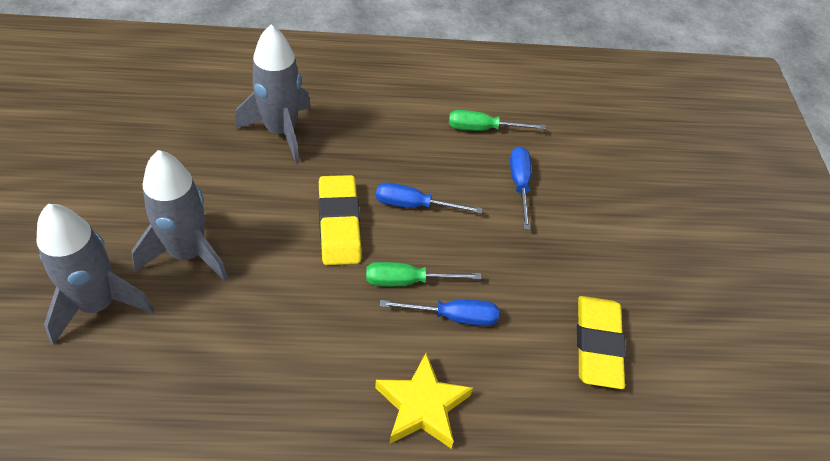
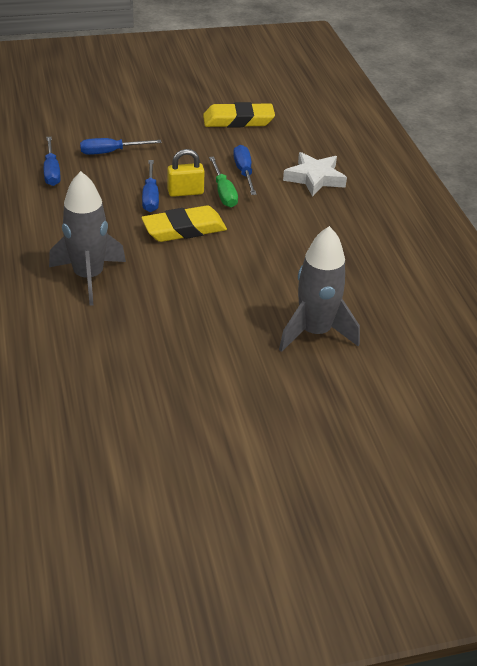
camera: 100 degrees left, 10 degrees down
(187, 253) = (246, 299): grey rocket -> none
(417, 241) = (185, 192): none -> yellow padlock
(422, 406) = (314, 178): yellow star -> white star
(483, 129) = (52, 171): green screwdriver -> blue screwdriver

